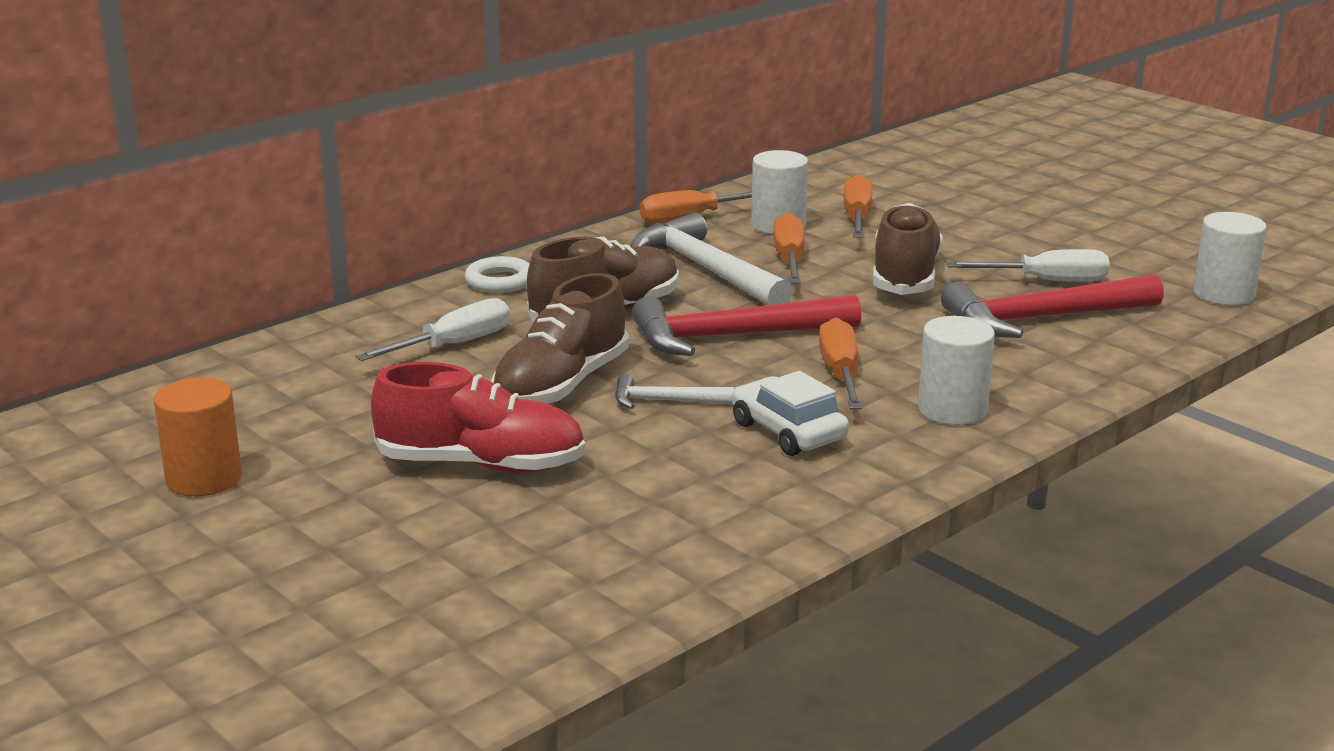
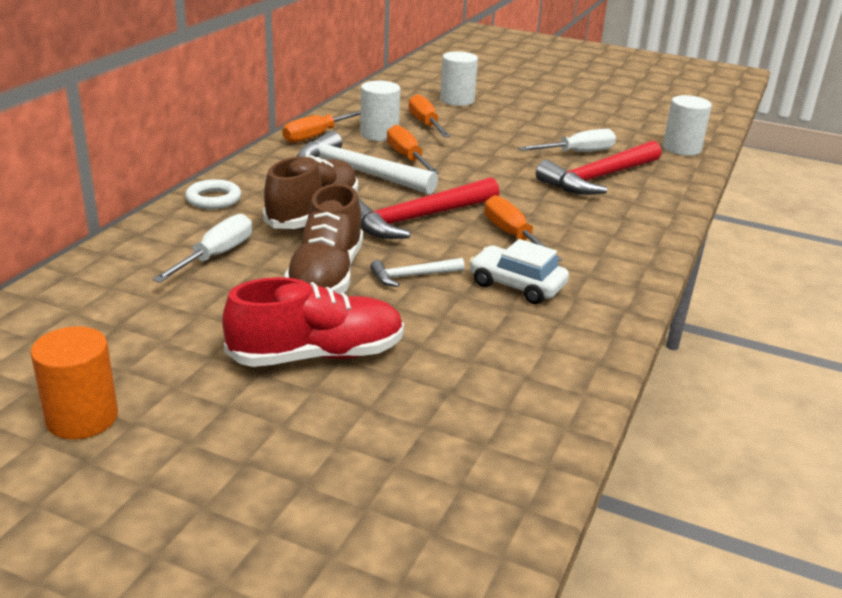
camera: 25 degrees left, 5 degrees up
(905, 276) = (491, 160): brown shoe -> none
(952, 410) = (605, 250): white cylinder -> white cylinder (457, 100)

